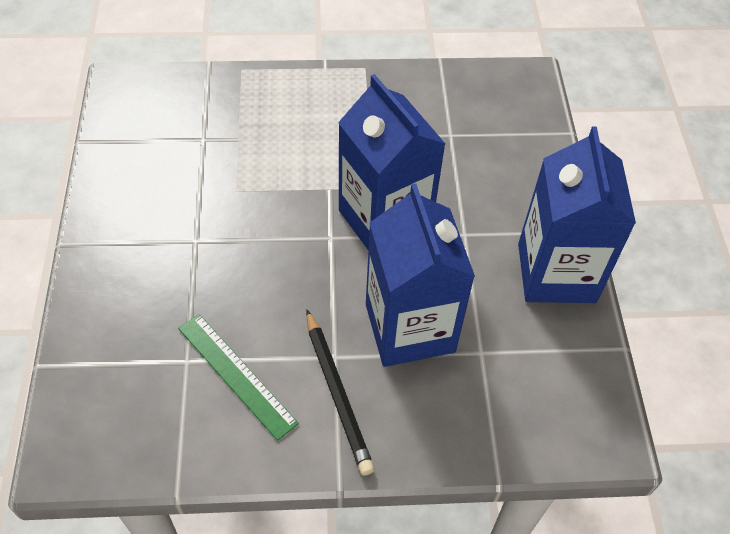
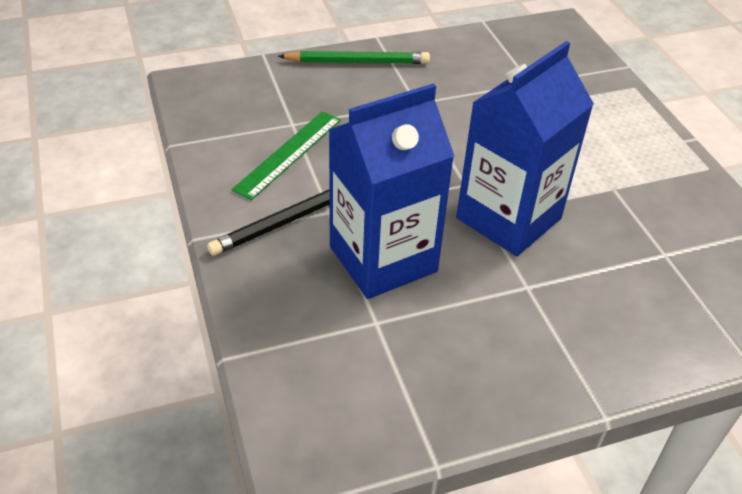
camera: 75 degrees right, 10 degrees down
(101, 273) = (358, 62): none -> green pencil
(556, 273) = (516, 380): blue carton -> none

